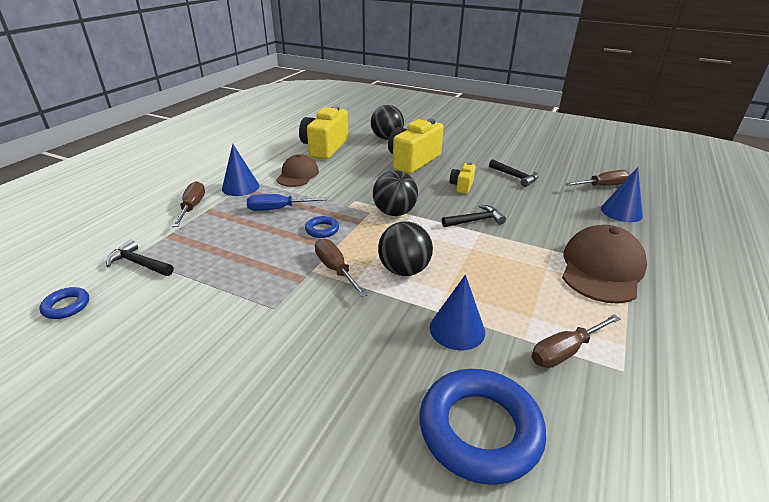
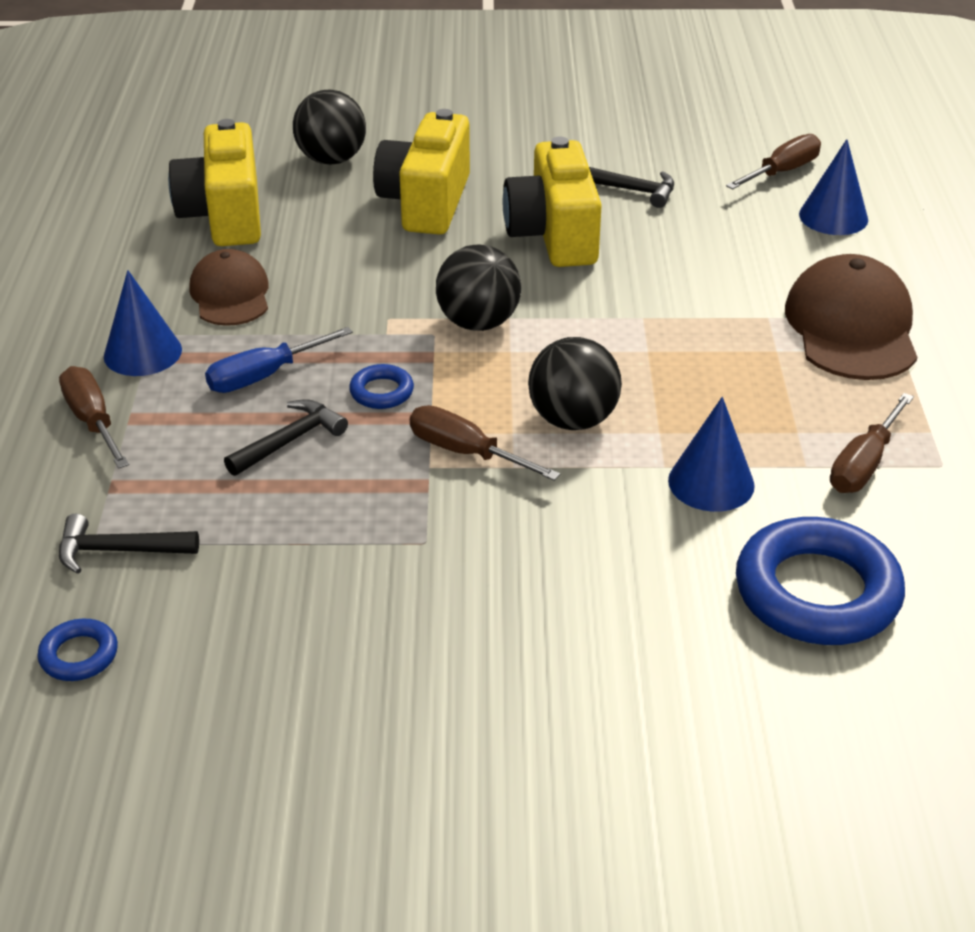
camera: 25 degrees left, 5 degrees up
(462, 186) = (554, 235): yellow camera -> yellow camera, size x2.03
(475, 220) = (622, 299): black hammer -> black hammer (290, 440)

